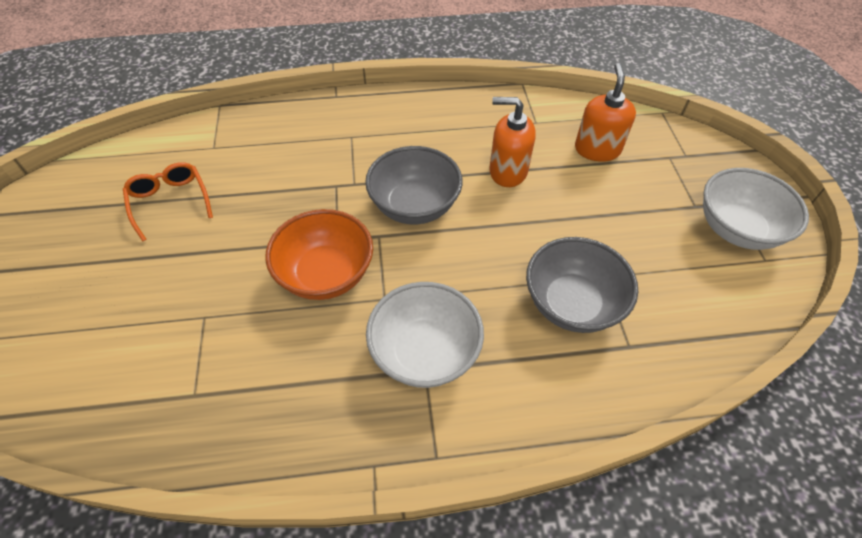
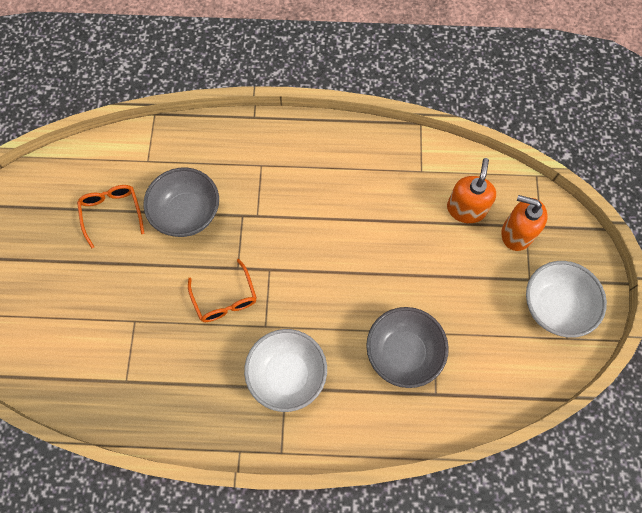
camera: 10 degrees right, 15 degrees up
(326, 274) = (225, 298): orange bowl -> orange glasses
(414, 206) = (302, 245): grey bowl -> grey bowl (187, 213)
(507, 171) = (384, 221): orange soap dispenser -> orange soap dispenser (516, 233)

